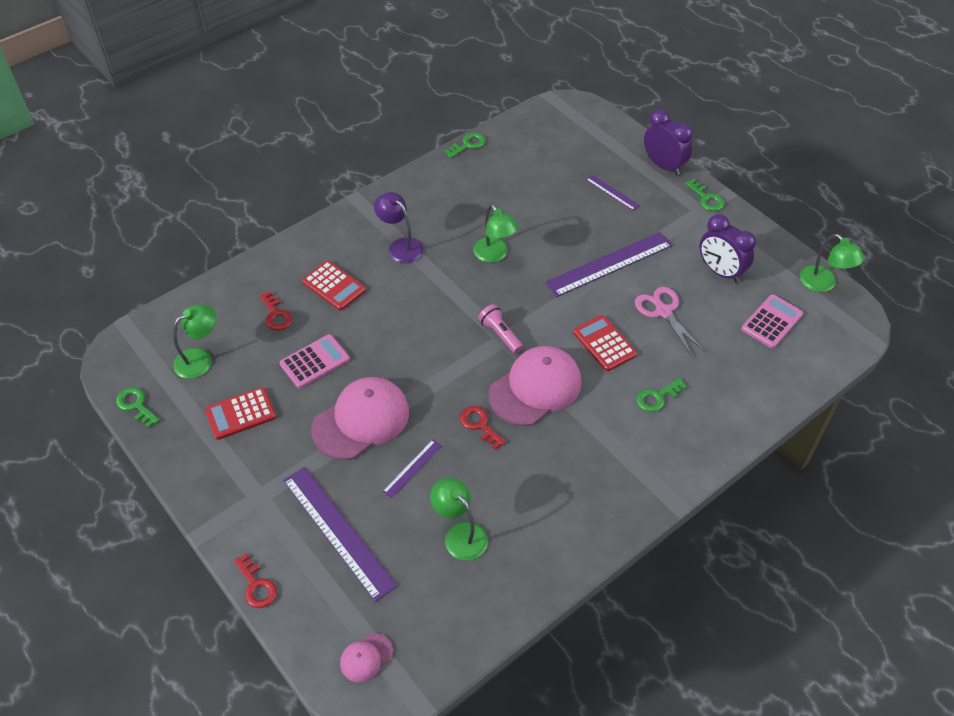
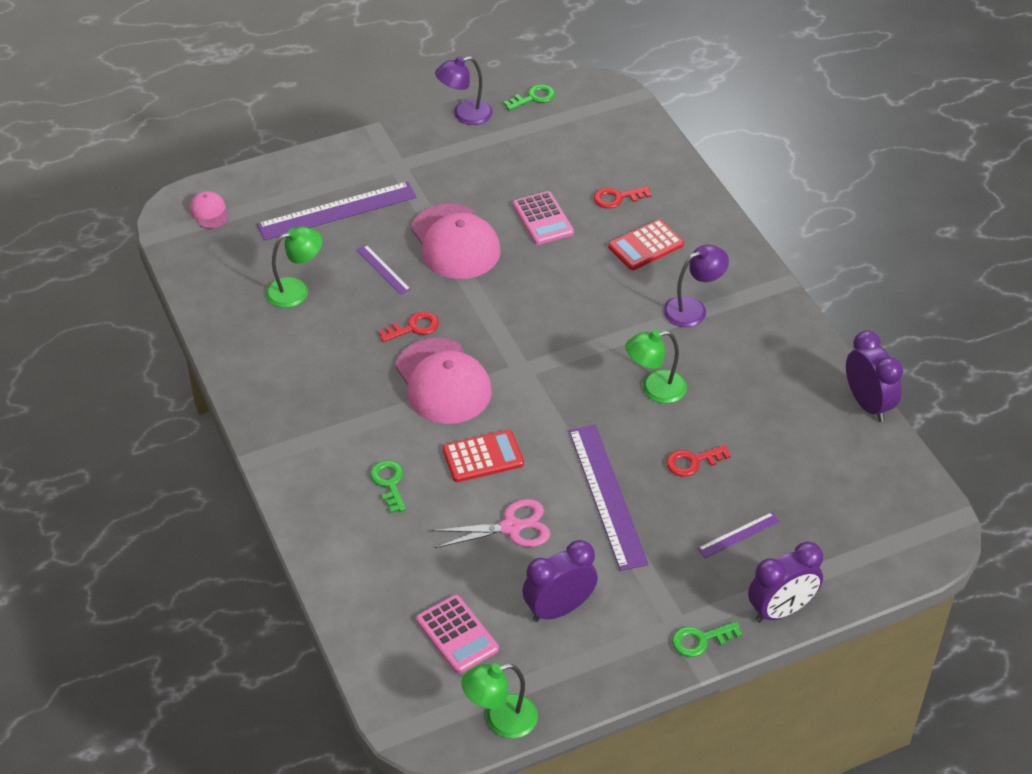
camera: 105 degrees right, 5 degrees down
(169, 457) = (465, 115): none -> purple lamp
(200, 359) = (576, 141): green lamp -> none
(240, 414) = (496, 162): red calculator -> none
(256, 586) = (308, 156): red key -> red key (692, 462)
(468, 144) = (868, 404): green key -> purple clock
(500, 334) = (528, 369): pink flashlight -> none

